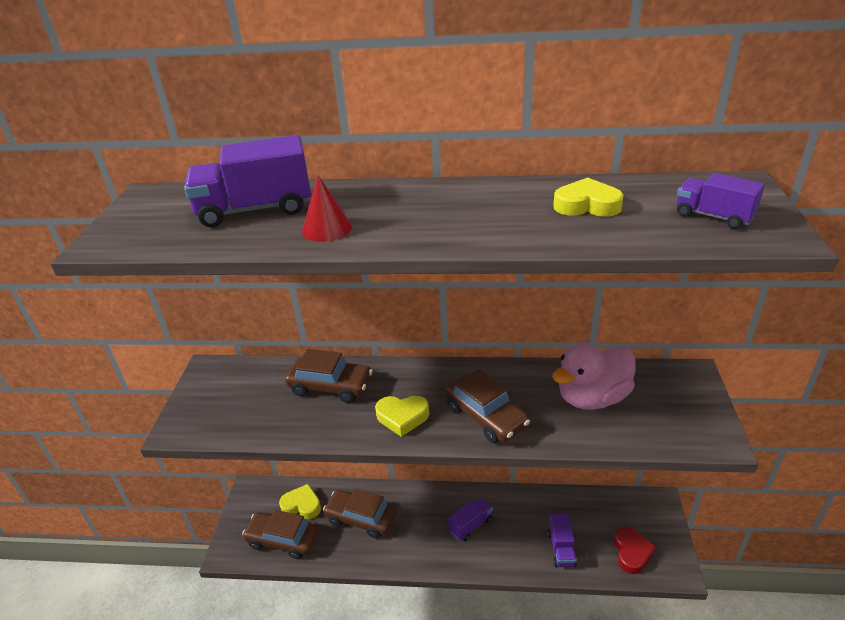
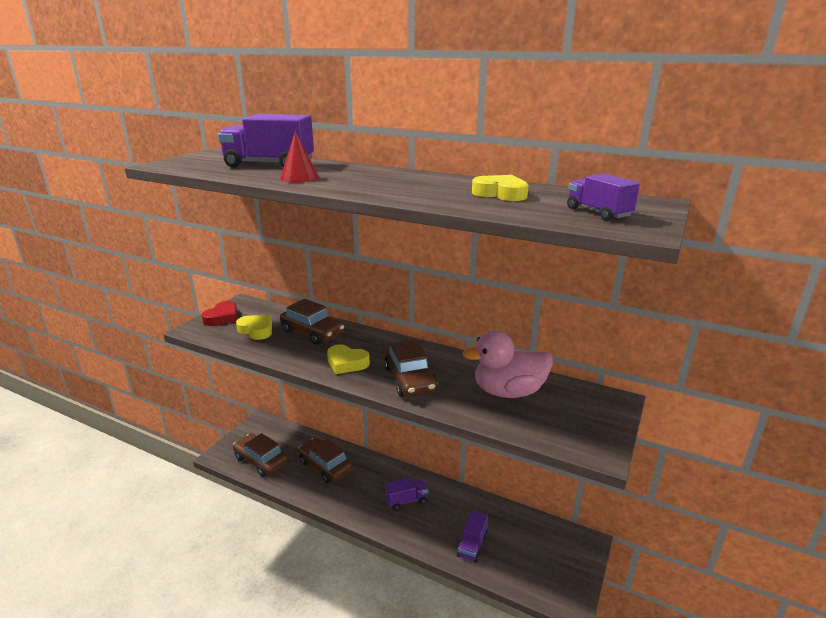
camera: 20 degrees right, 10 degrees down
(302, 505) = (289, 443): yellow heart -> yellow heart (256, 330)
(632, 552) = (535, 572): red heart -> red heart (222, 317)

